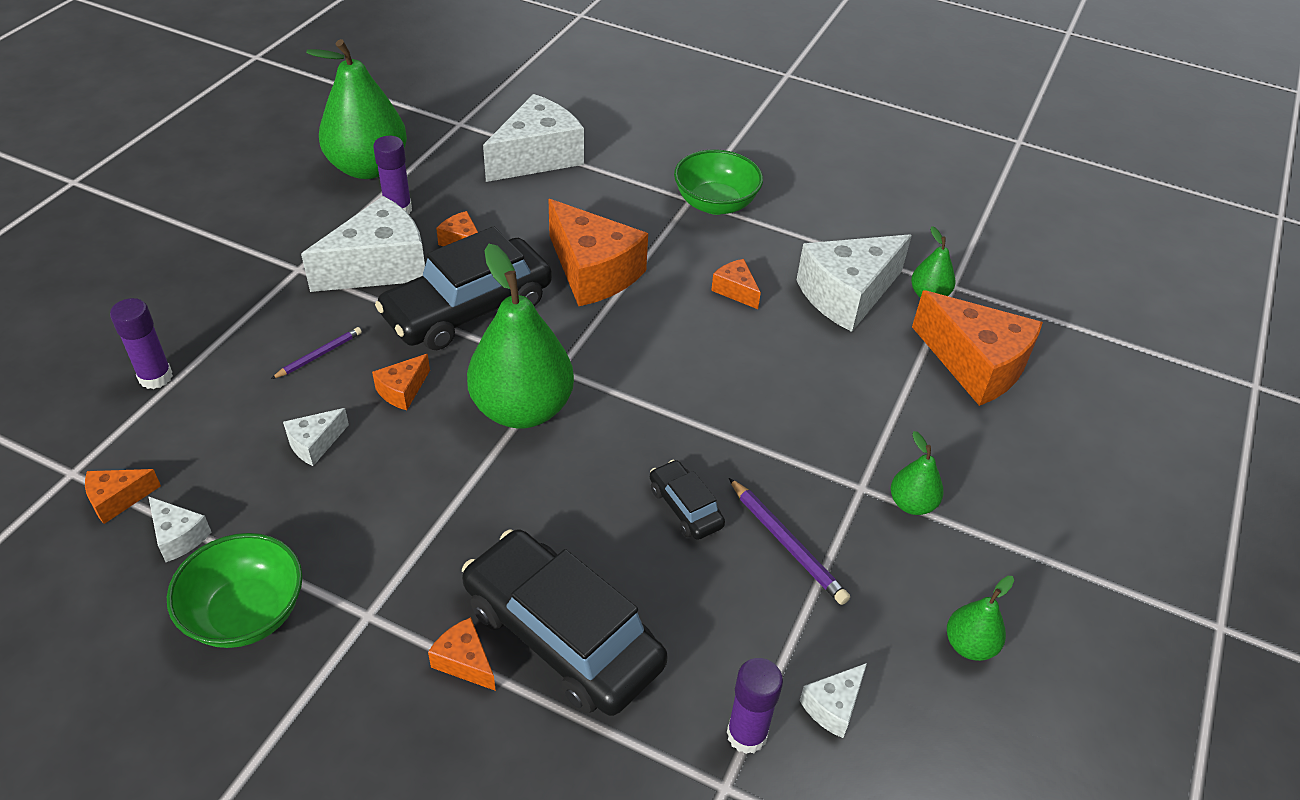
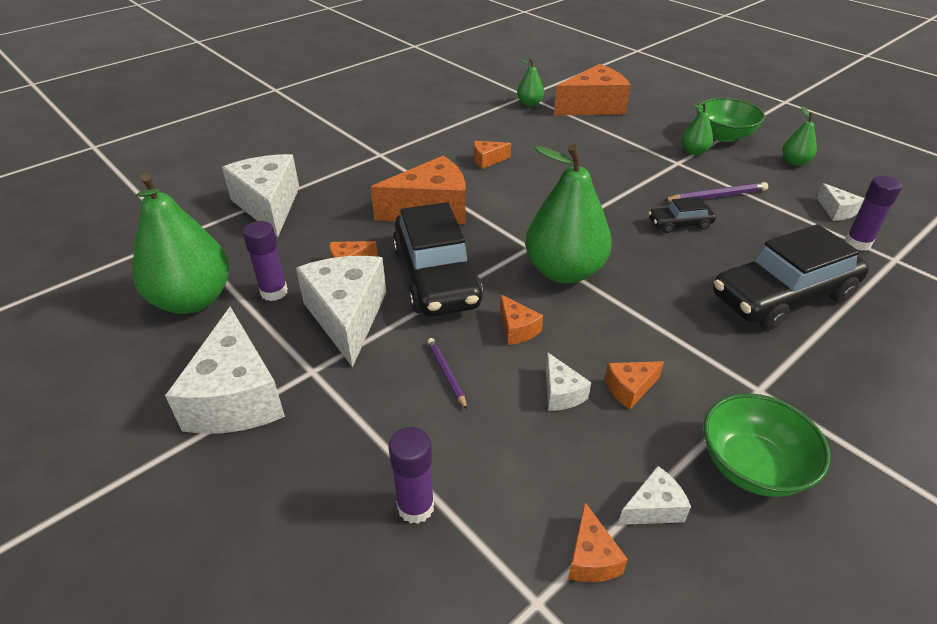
camera: 65 degrees left, 5 degrees down
(464, 661) = (805, 345): orange cheese -> orange cheese (629, 389)
(715, 203) = (393, 146): green bowl -> green bowl (723, 135)
(847, 295) = (515, 126): white cheese -> white cheese (236, 397)

